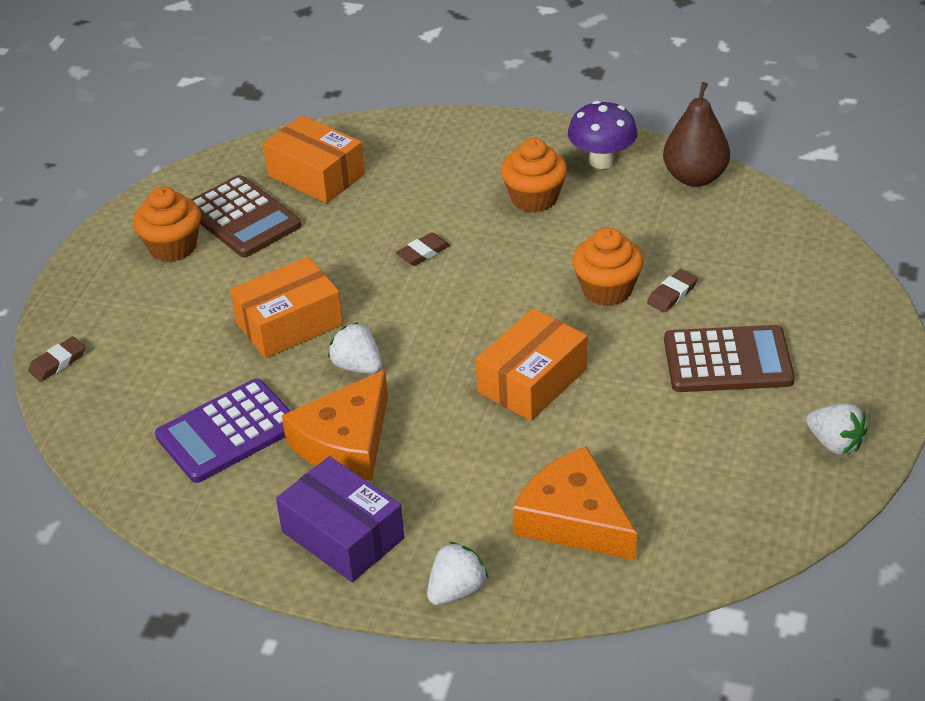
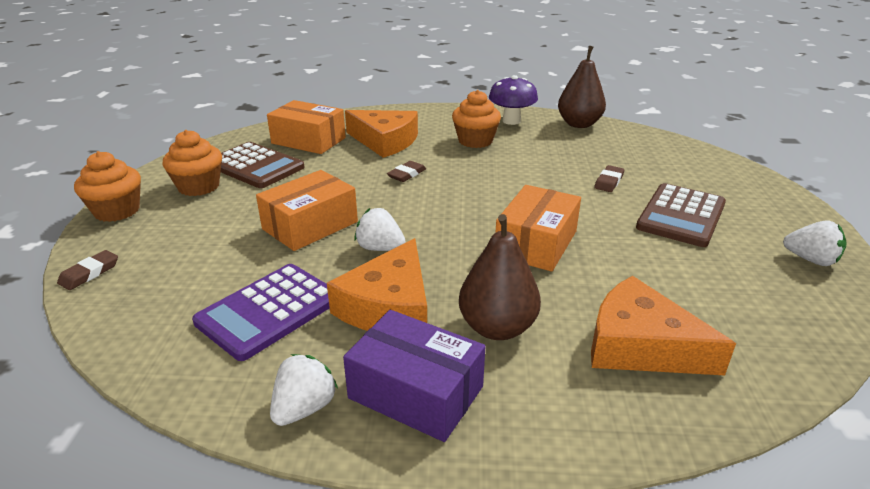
camera: 15 degrees left, 10 degrees down
(414, 187) = (385, 141): none -> orange cheese
(443, 481) = (497, 328): none -> brown pear
(456, 590) = (564, 433): white strawberry -> white strawberry (304, 408)
(607, 289) = (559, 183): orange cupcake -> orange cupcake (117, 211)
(728, 360) = (681, 216): brown calculator -> brown calculator turned 135 degrees clockwise

